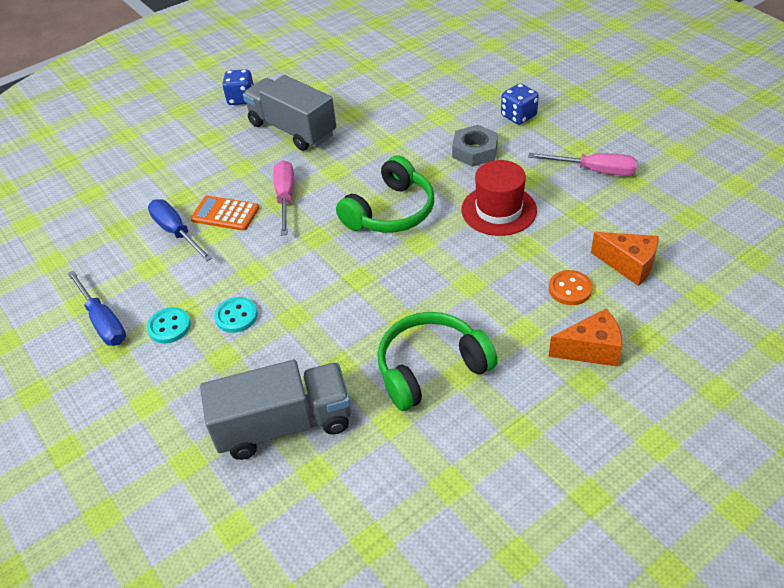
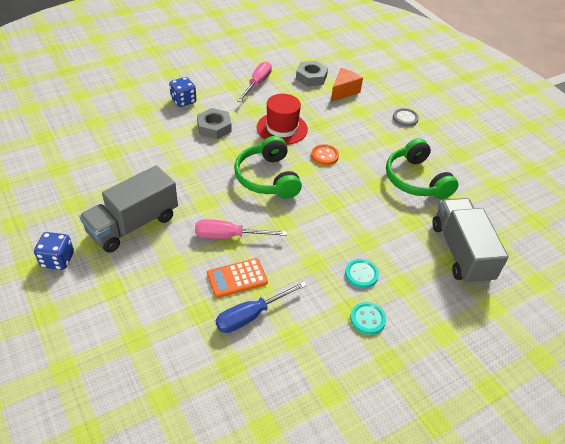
camera: 90 degrees left, 0 degrees up
(103, 321) = (356, 370): blue screwdriver -> none
(225, 214) = (237, 278): orange calculator -> orange calculator turned 45 degrees clockwise
(391, 212) = (267, 178): green headphones -> green headphones turned 150 degrees counterclockwise
(570, 289) = (359, 115): orange button -> orange button (324, 156)
(591, 350) = (405, 118): orange cheese -> grey button
(647, 223) = (311, 77): none -> grey nut

